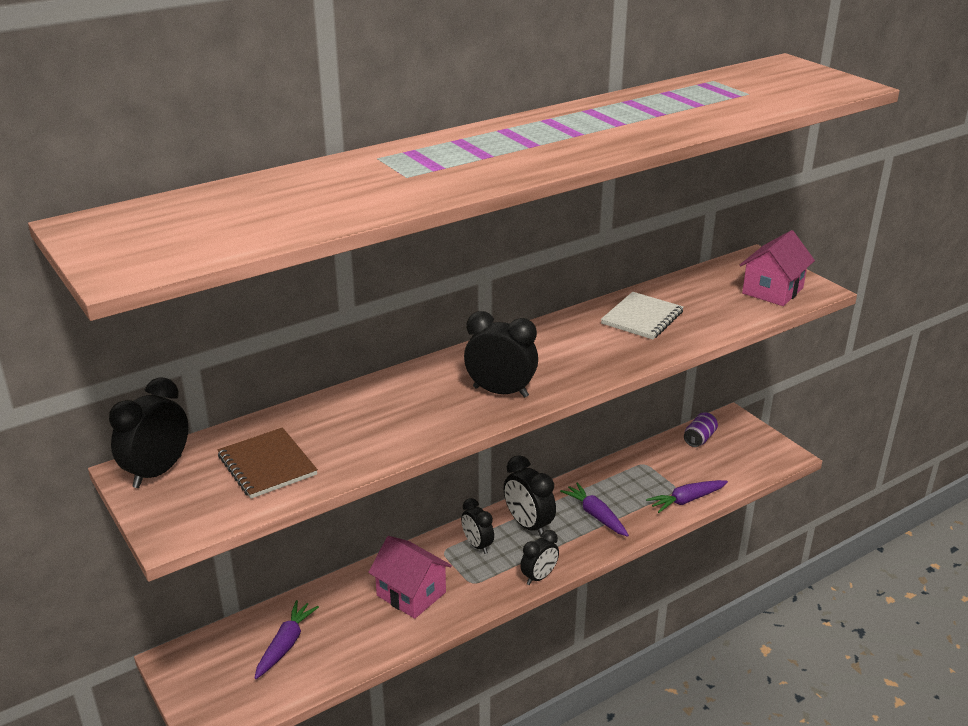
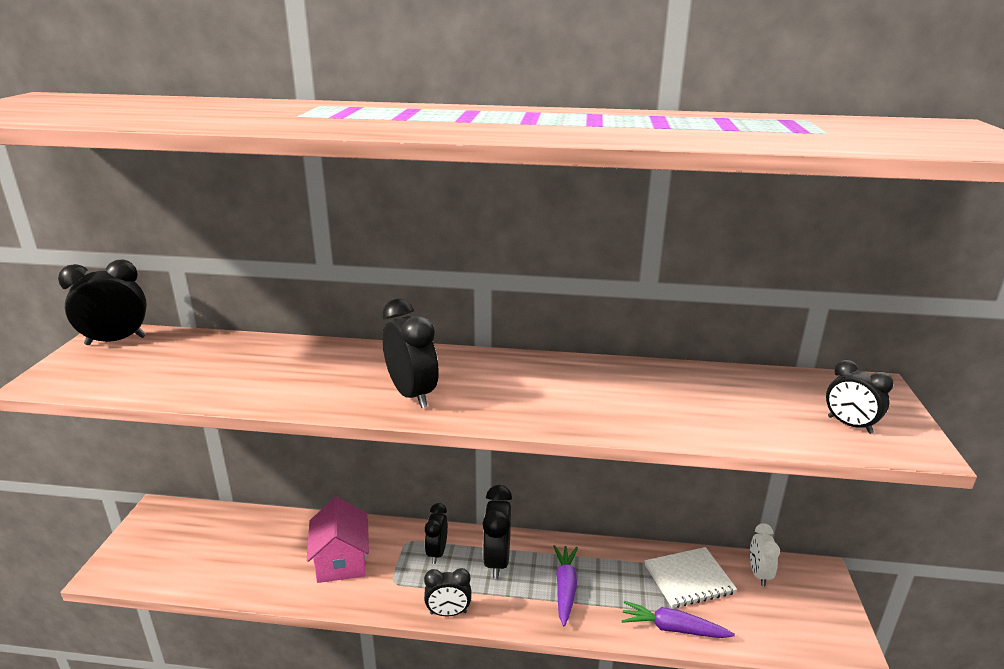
camera: 40 degrees right, 5 degrees down
(267, 465) = (171, 367): brown notebook -> none
(285, 645) = (220, 544): purple carrot -> none
(642, 318) = (648, 390): white notebook -> white notebook (689, 579)
(699, 438) = (759, 574): purple can -> white clock
(772, 290) = (849, 425): pink house -> black clock

